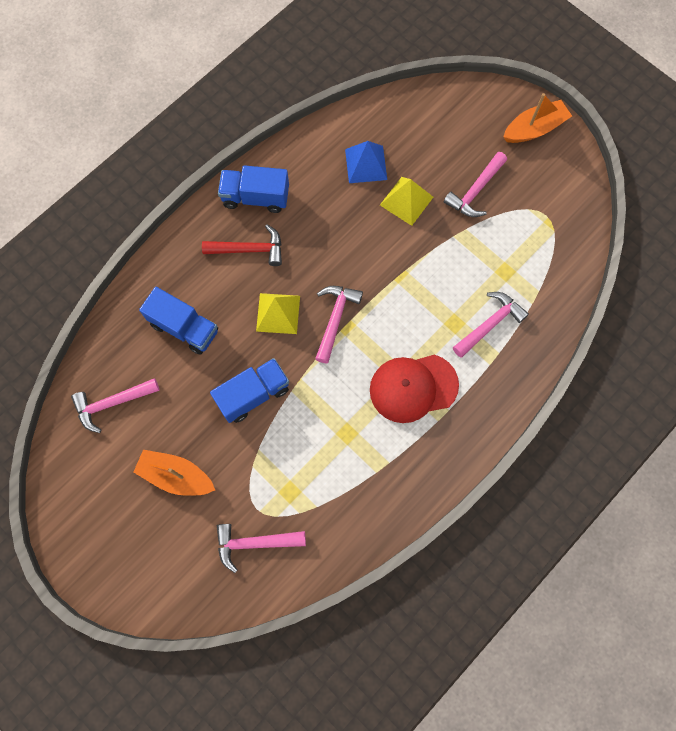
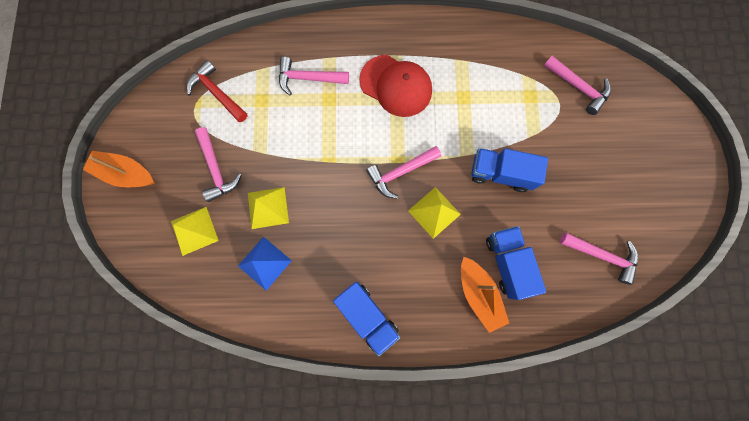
camera: 135 degrees left, 5 degrees up
(176, 476) = (595, 169): orange boat -> orange boat (478, 294)
(249, 249) = (410, 278): red hammer -> red hammer (217, 93)
(439, 139) = (194, 231): none -> yellow pyramid
(475, 191) = (216, 169): pink hammer -> pink hammer turned 75 degrees clockwise

